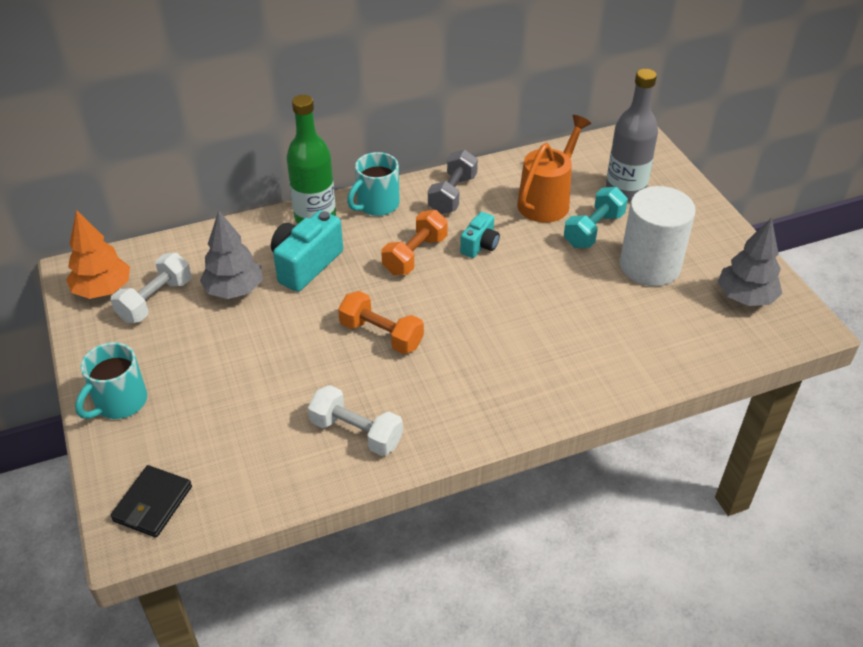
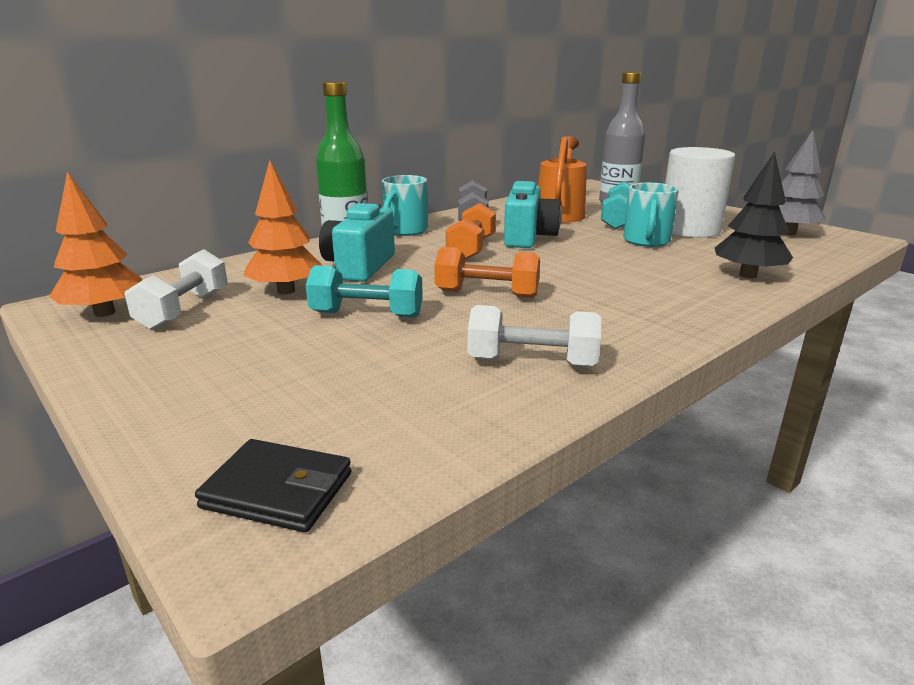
camera: 20 degrees left, 20 degrees down
(119, 402) = (166, 396): turquoise mug -> turquoise mug (646, 241)
(153, 504) = (278, 490): black wallet -> black wallet turned 75 degrees counterclockwise
(234, 290) = (286, 291): grey tree -> orange tree
(277, 341) = (366, 315): none -> turquoise dumbbell
(480, 245) = (528, 237): turquoise camera -> turquoise camera, size x1.70
(623, 363) = (748, 275): none -> black tree

